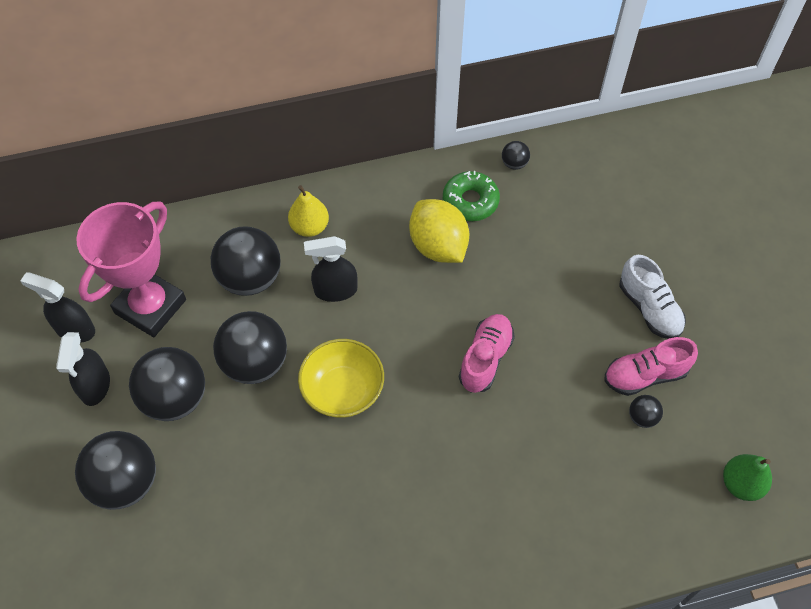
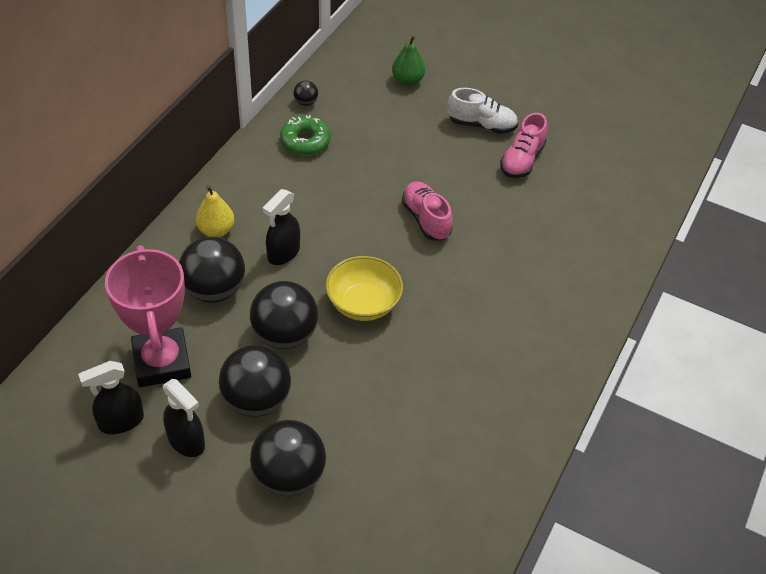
camera: 50 degrees left, 10 degrees down
(438, 246) = (317, 180): yellow lemon -> none
(642, 417) = (547, 182): black ball -> none
(741, 484) = (632, 175): green pear -> green pear (407, 81)

